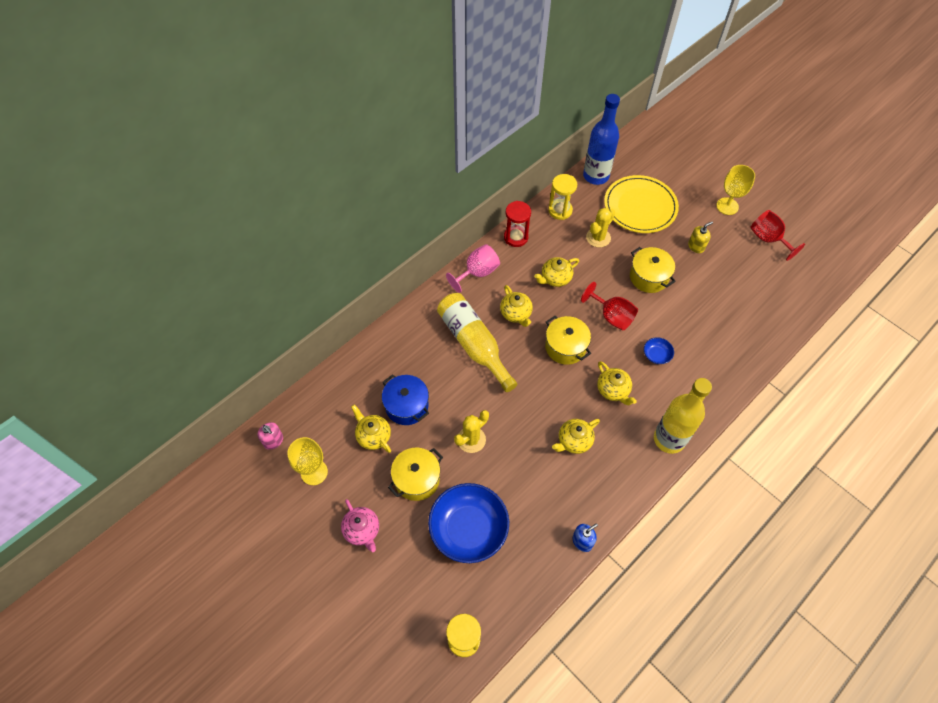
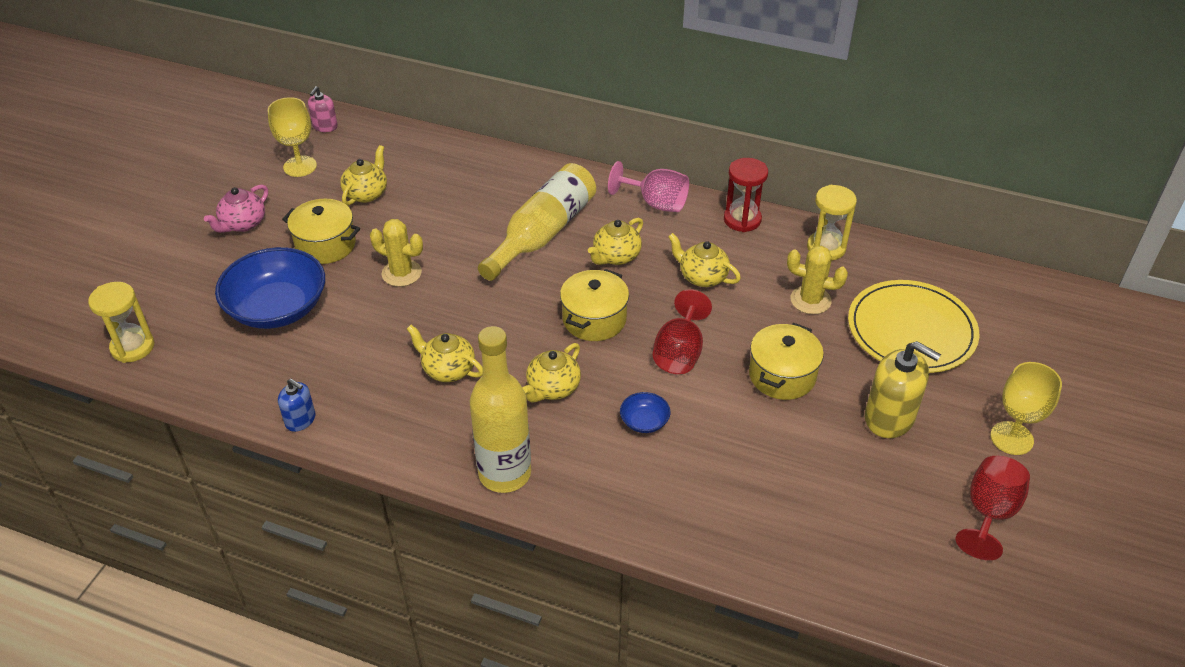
camera: 65 degrees right, 15 degrees down
(407, 406) = (420, 206): blue pot -> none
(596, 176) = (925, 266): blue bottle -> none
(696, 246) = (889, 418): yellow soap dispenser -> yellow soap dispenser, size x1.78

